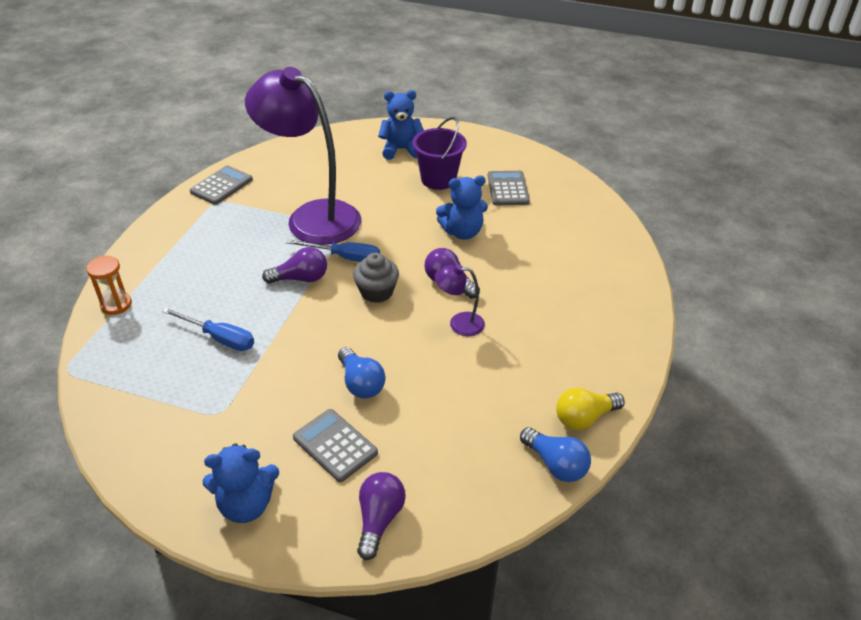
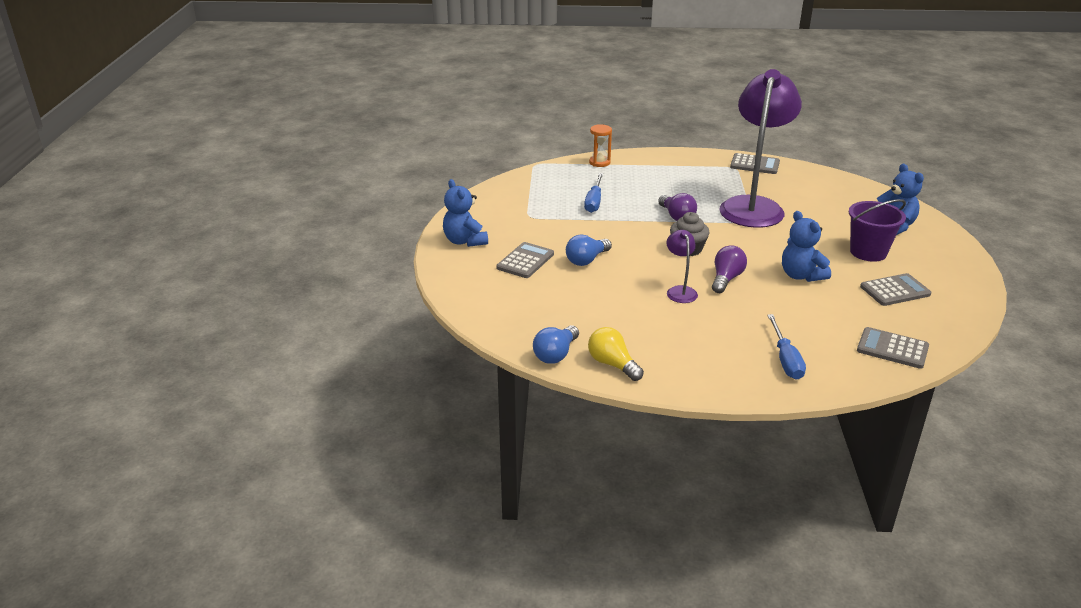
camera: 75 degrees right, 10 degrees down
(345, 257) = (716, 229): blue screwdriver -> blue screwdriver (785, 359)
(379, 519) = (473, 288): purple light bulb -> none
(595, 223) = (892, 349): none -> grey calculator

